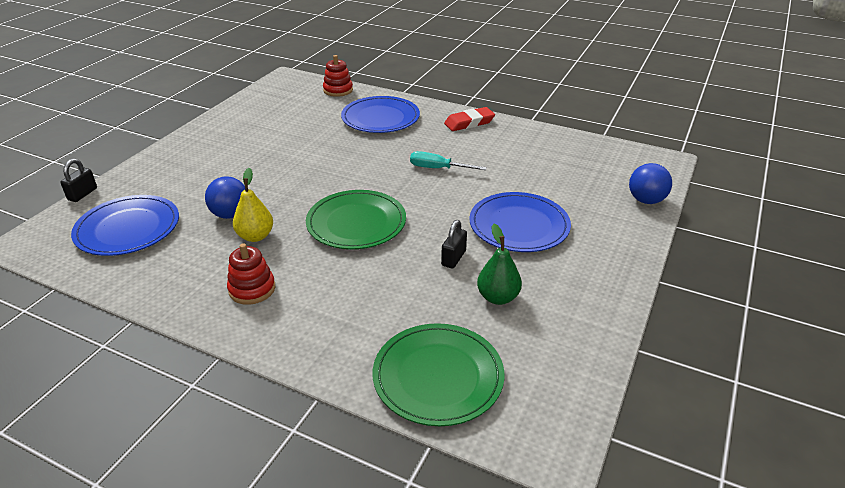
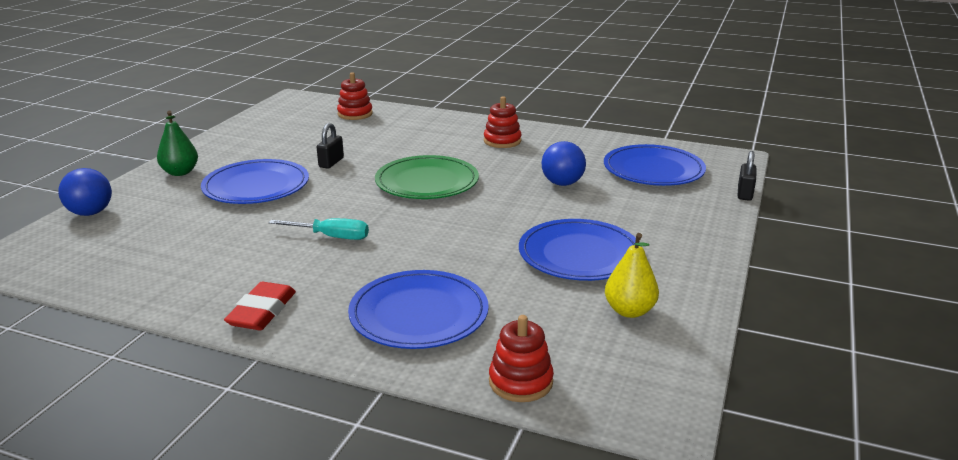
camera: 175 degrees right, 10 degrees down
(255, 236) = (523, 169): yellow pear -> yellow pear (629, 311)
(266, 147) = (579, 254): none -> blue plate
(438, 376) = (355, 114): green plate -> red stacking toy
(469, 123) = (262, 312): red eraser -> red eraser turned 45 degrees counterclockwise
(498, 297) = (300, 144): green pear -> green pear (180, 172)

